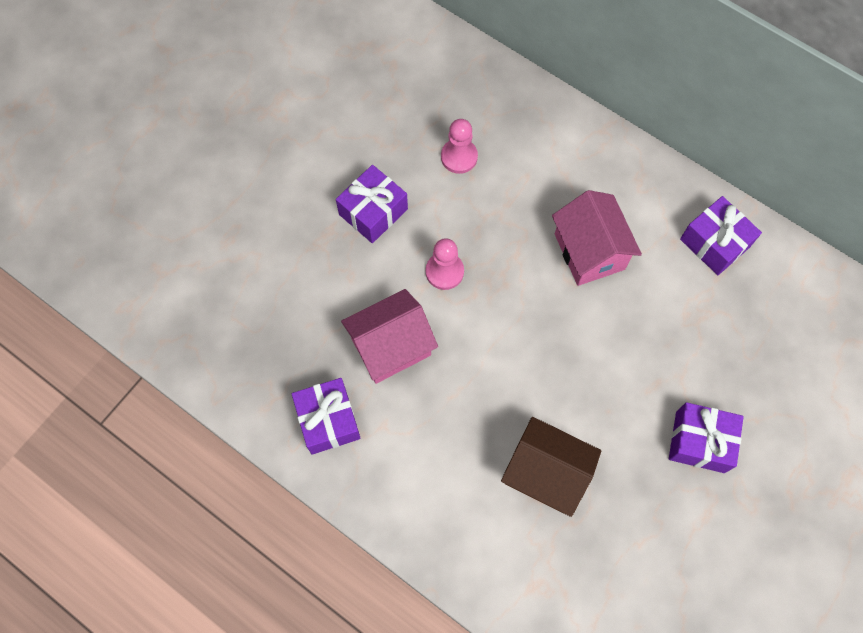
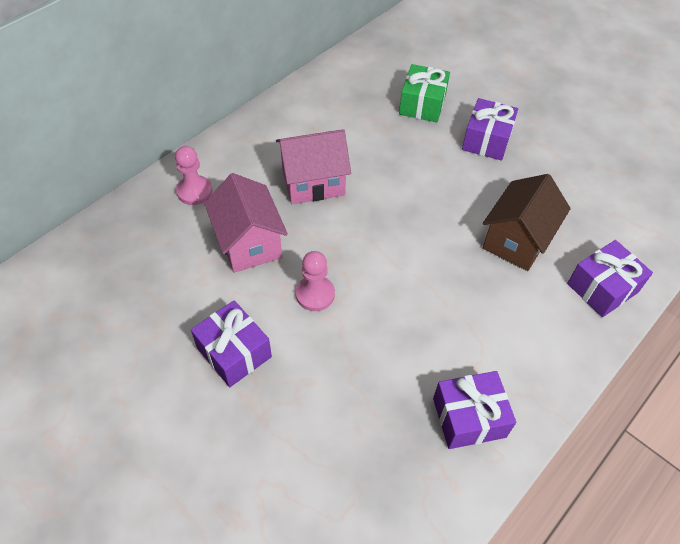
camera: 85 degrees left, 15 degrees down
(391, 347) = (391, 350): pink house -> pink house (249, 243)
(459, 157) = (190, 268): pink pawn -> pink pawn (194, 191)
(714, 243) = (319, 105): purple gift -> purple gift (602, 288)
(746, 362) = (422, 104): none -> green gift

